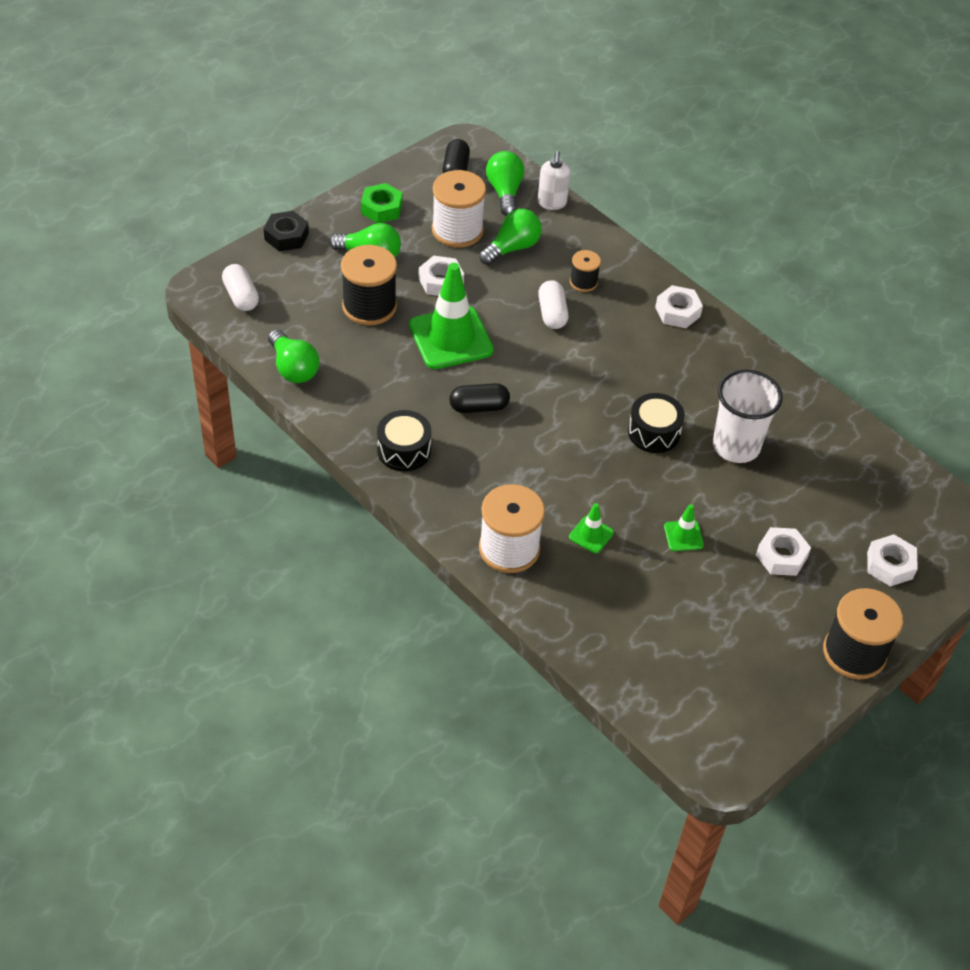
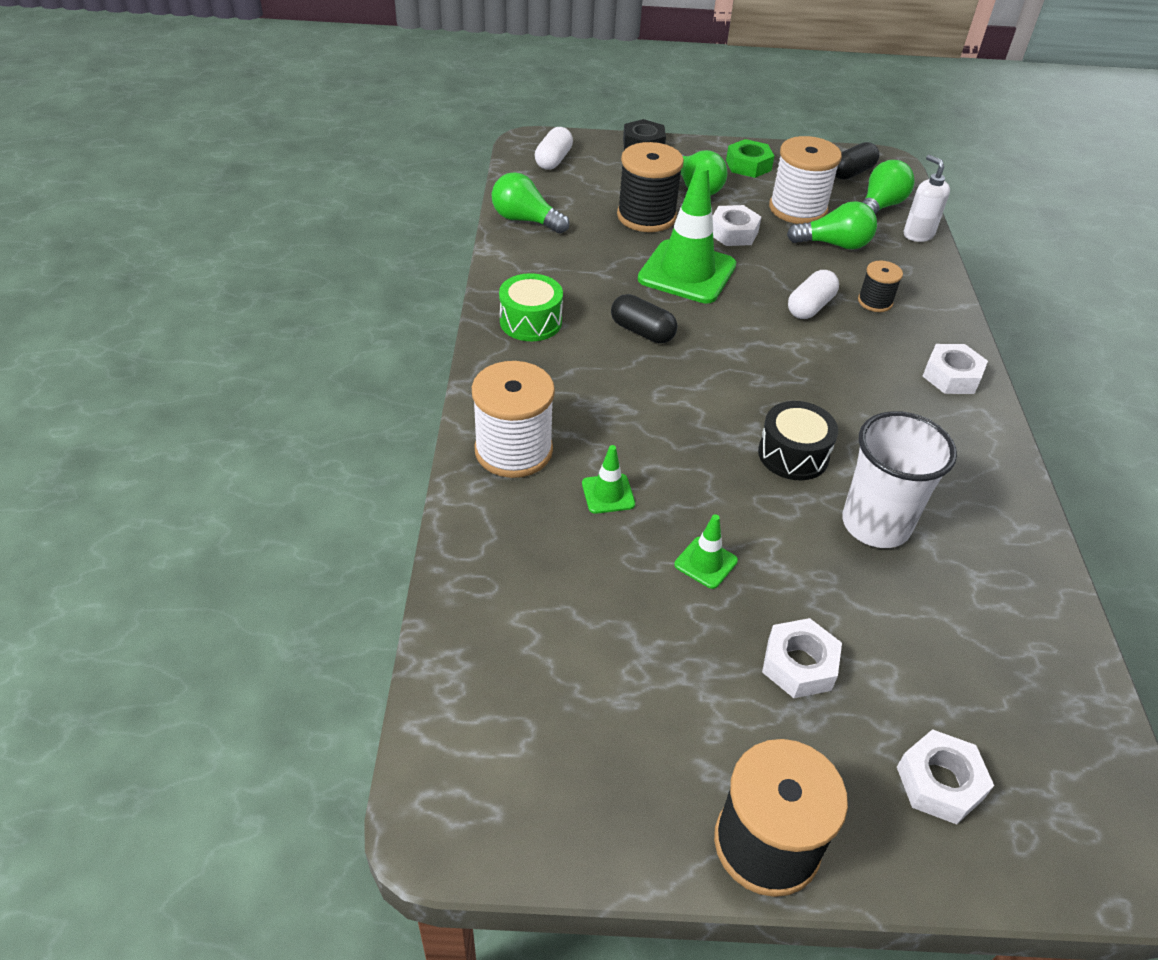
camera: 45 degrees right, 5 degrees down
(293, 368) = (525, 220): green light bulb -> green light bulb turned 105 degrees clockwise
(404, 450) = (530, 321): black drum -> green drum
(552, 203) = (918, 234): white soap dispenser -> white soap dispenser turned 105 degrees clockwise

